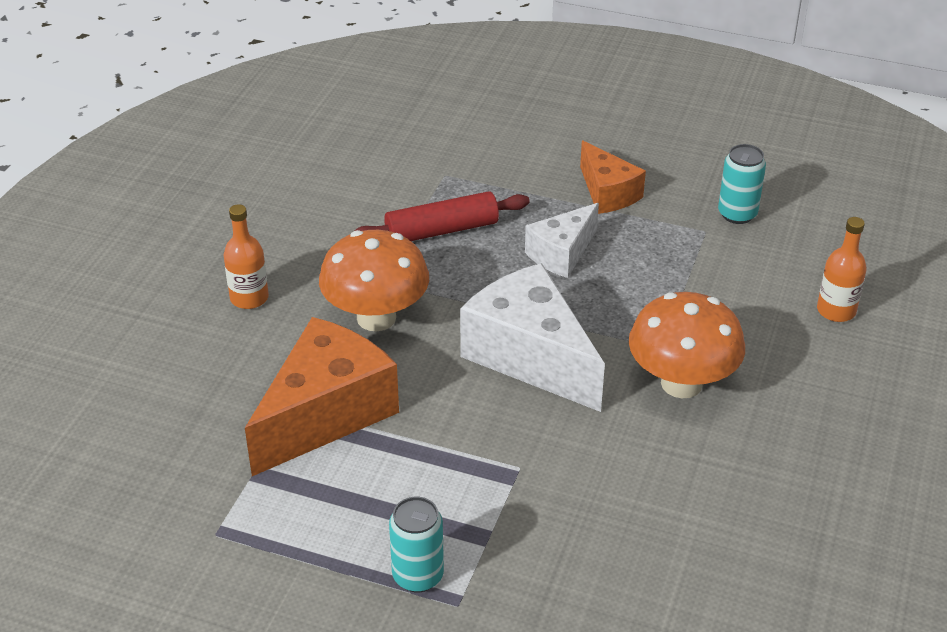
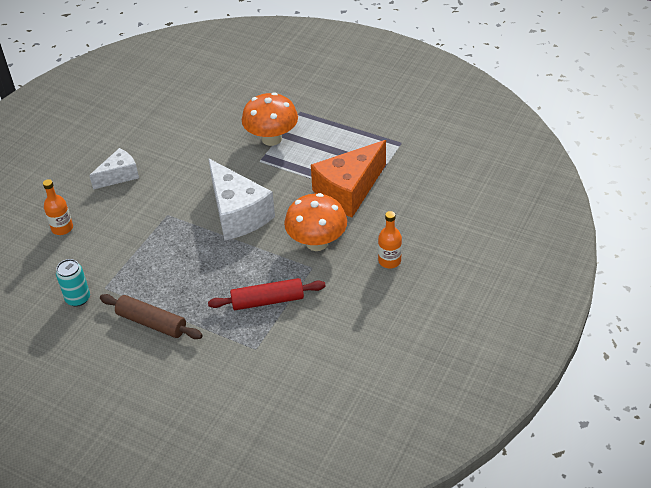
camera: 170 degrees left, 5 degrees up
(418, 576) = (314, 122): turquoise can -> none
(562, 254) = (198, 277): white cheese -> white cheese (119, 175)
(607, 193) = (151, 322): orange cheese -> brown rolling pin
(681, 383) = (166, 194): orange mushroom -> orange mushroom (271, 139)

